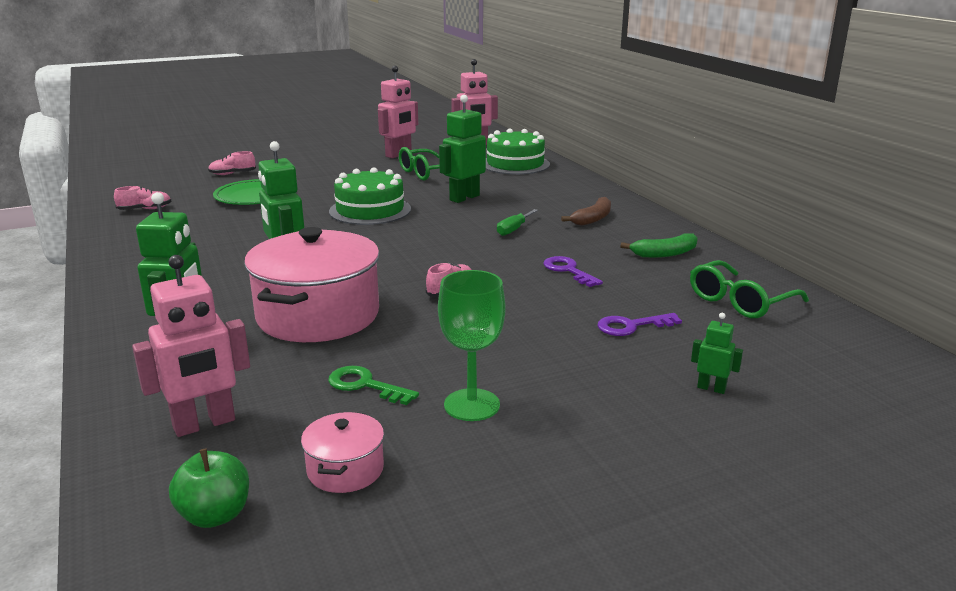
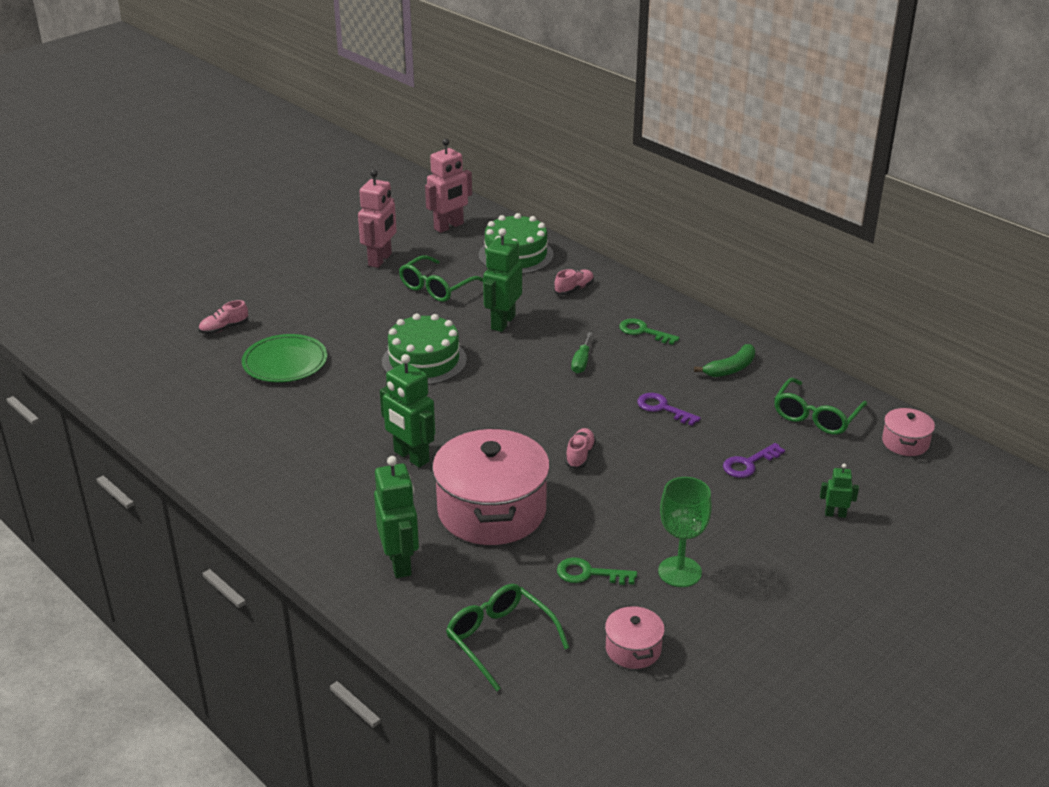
camera: 20 degrees left, 10 degrees up
(145, 209) = (186, 406): pink shoe -> pink shoe (574, 289)
(204, 424) = (500, 639): pink robot -> green glasses
(215, 515) = (576, 706): green apple -> none
(592, 219) = (643, 331): brown banana -> green key
(843, 340) = (905, 442): none -> pink pot

